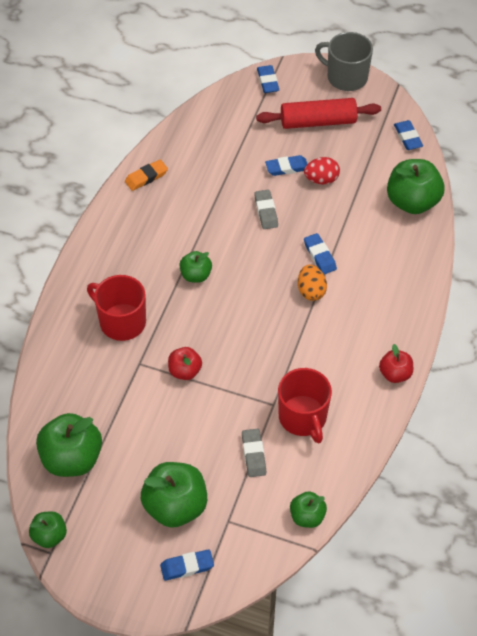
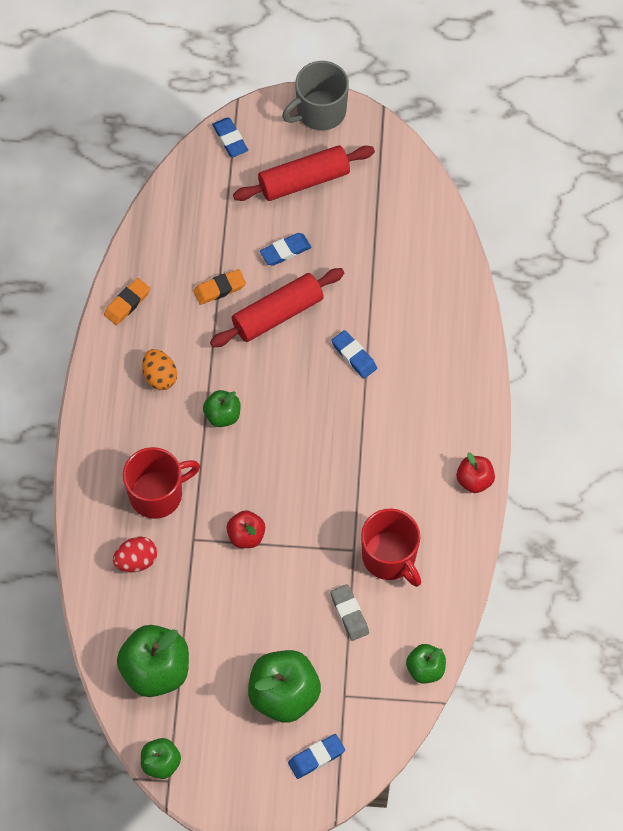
camera: 15 degrees left, 10 degrees up
(121, 322) = (157, 494): red mug -> red mug turned 135 degrees clockwise
(224, 183) = (219, 289): none -> orange eraser
(266, 211) = (278, 314): grey eraser -> red rolling pin
(311, 291) = (356, 402): orange egg -> orange egg (160, 376)
(321, 179) = (329, 257): red egg -> red egg (136, 561)
(346, 77) = (320, 112): grey mug -> grey mug turned 45 degrees counterclockwise
(407, 137) = (412, 177): blue eraser -> none
(412, 202) = (439, 261): green apple -> none

